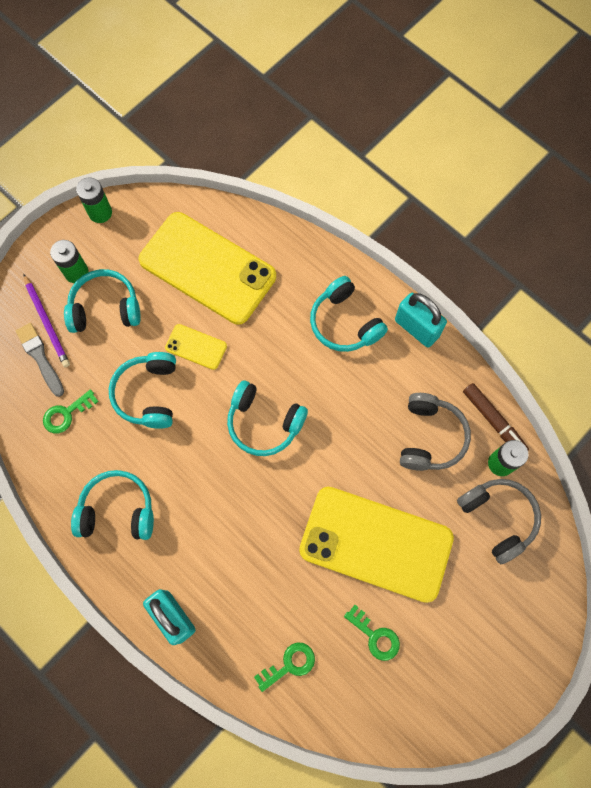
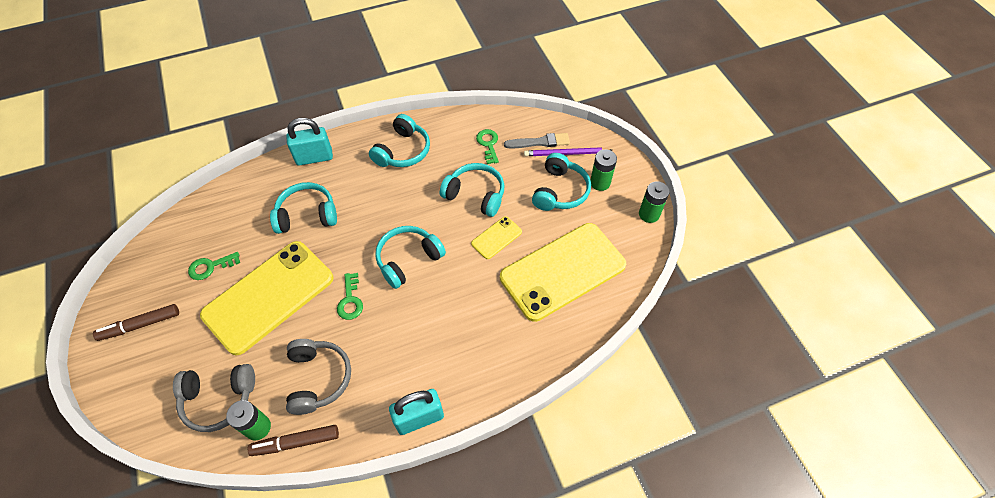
camera: 115 degrees right, 15 degrees down
(289, 664) = (236, 208): green key -> green key (350, 300)
(344, 323) = (458, 357): turquoise headphones -> turquoise headphones (307, 215)
(430, 437) = (318, 378): grey headphones -> grey headphones turned 135 degrees counterclockwise
(475, 662) = (140, 325): none -> brown marker

